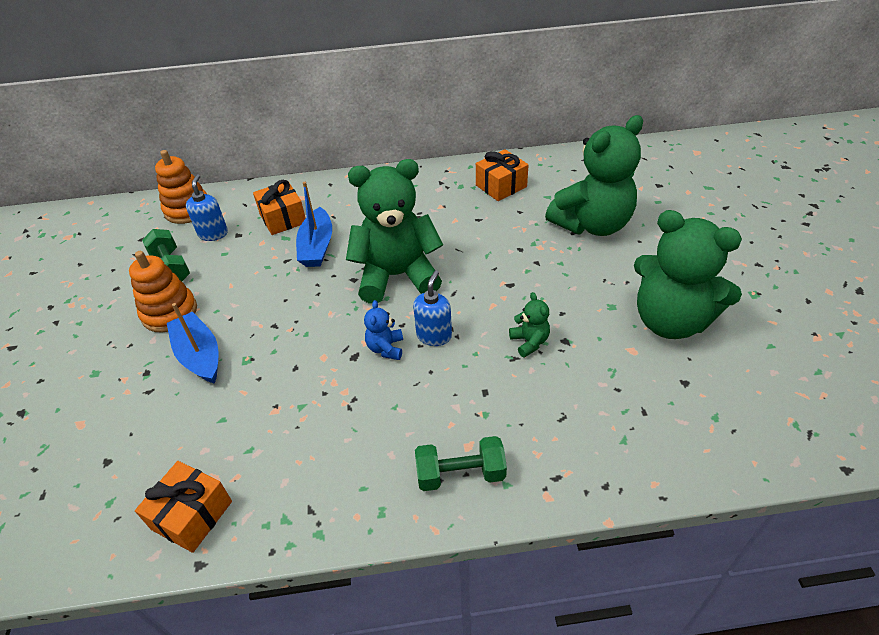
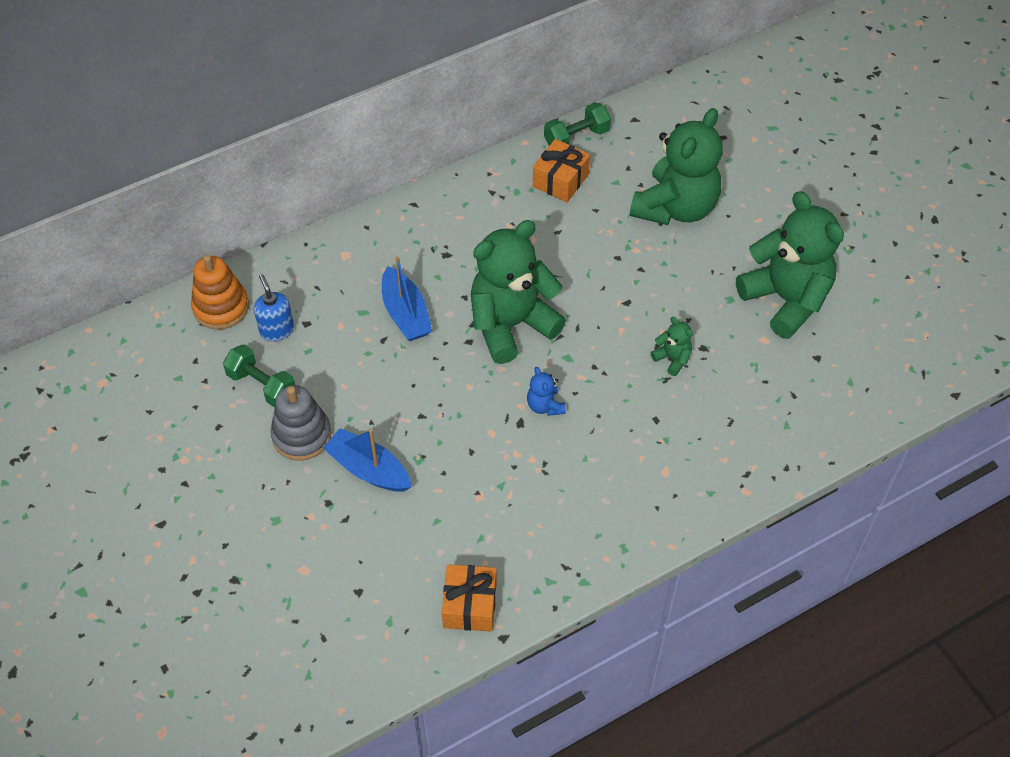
camera: 25 degrees left, 10 degrees up
(169, 312) = (301, 435): orange stacking toy -> grey stacking toy
(283, 218) = (343, 288): orange gift -> none
(434, 335) = (583, 379): blue soap dispenser -> none
(460, 474) = (670, 497): green dumbbell -> green dumbbell (576, 137)
(670, 321) = (786, 299): green teddy bear -> green teddy bear turned 135 degrees counterclockwise

